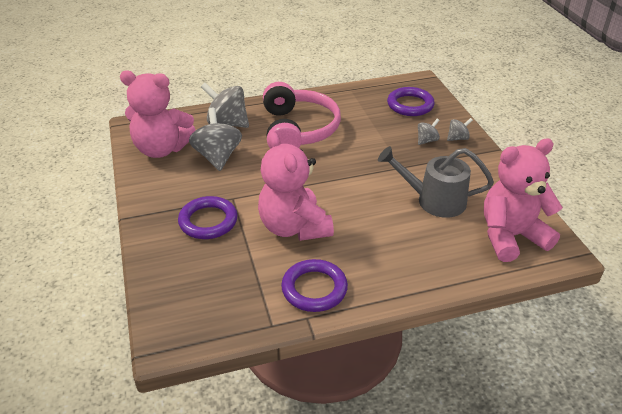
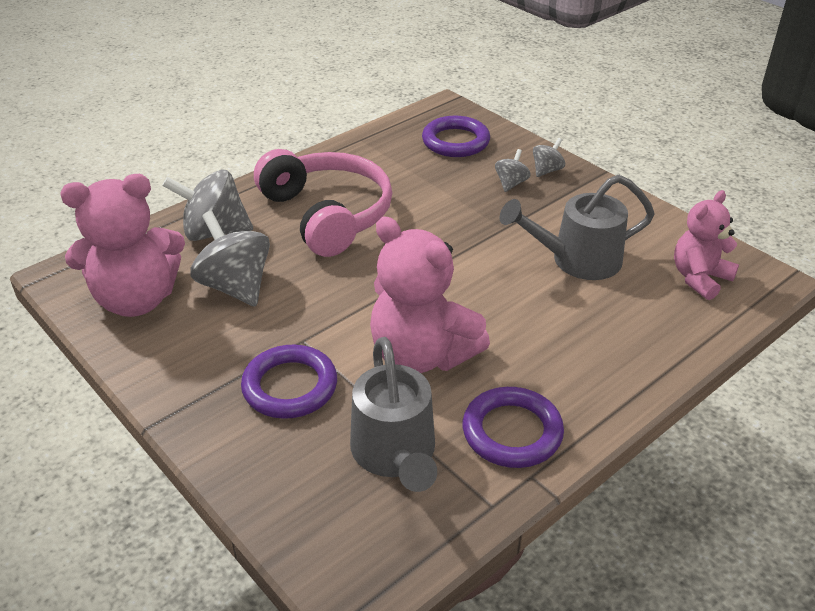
camera: 25 degrees left, 0 degrees up
(238, 277) = (396, 454): none -> grey watering can
(511, 236) = (699, 278): pink teddy bear -> pink teddy bear, size x0.63

